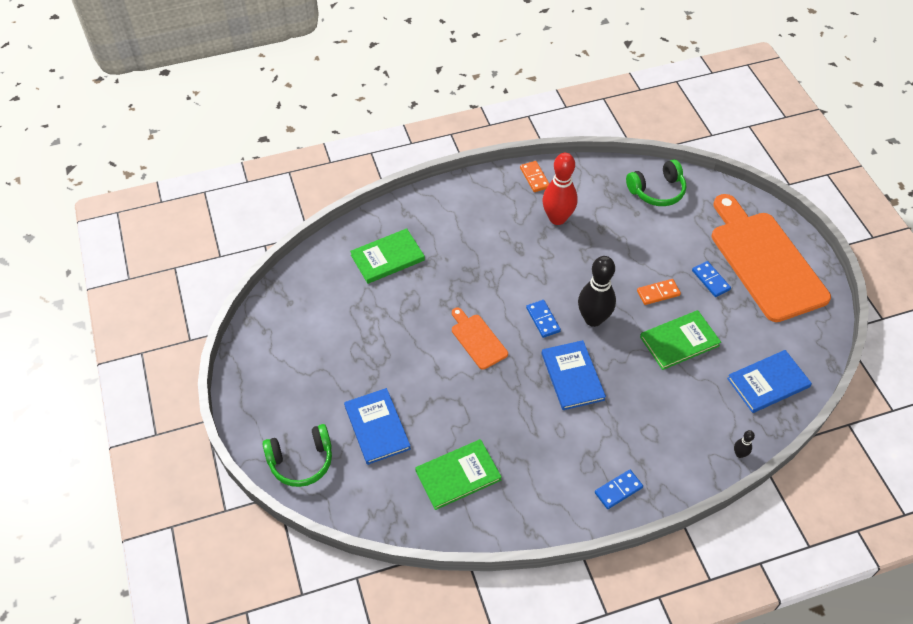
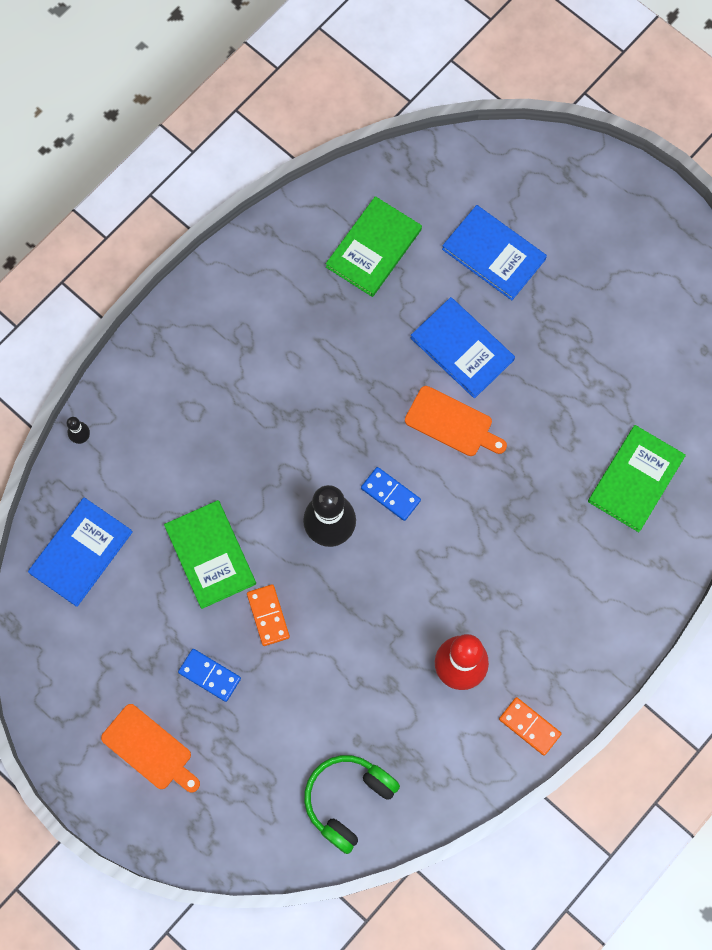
camera: 150 degrees right, 20 degrees up
(301, 461) = (546, 176): green headphones -> none
(572, 376) = (315, 434): blue book -> blue book (462, 348)
(618, 490) = (196, 322): blue domino -> none
(658, 293) = (268, 615): orange domino -> orange domino turned 60 degrees counterclockwise
(679, 341) = (210, 555): green book -> green book turned 60 degrees counterclockwise
(765, 261) = (150, 749): orange cutting board -> orange cutting board, size x0.46

